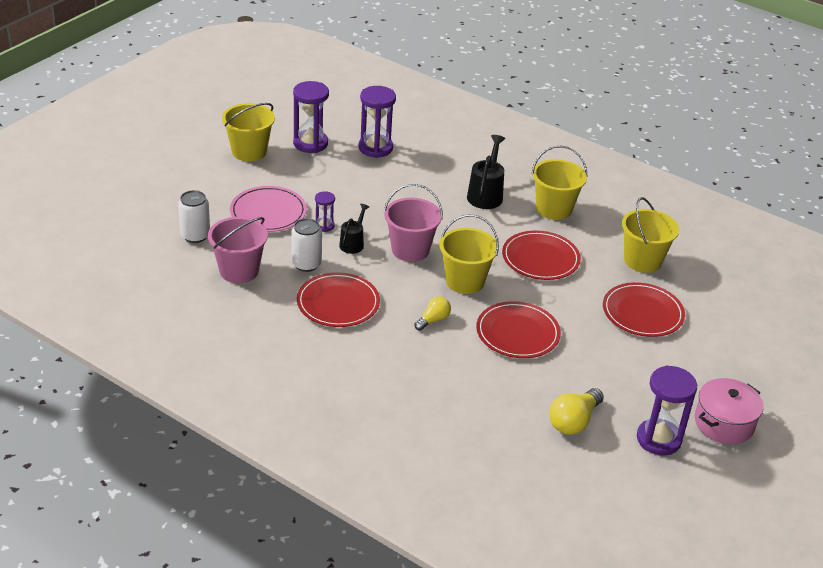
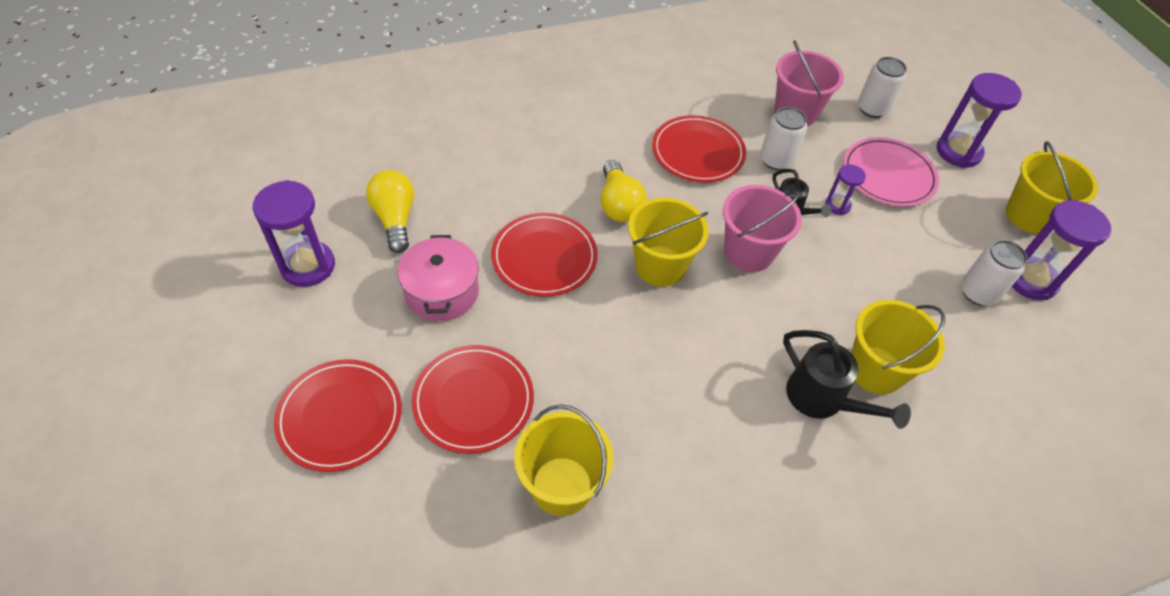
camera: 125 degrees right, 15 degrees up
(343, 159) = (978, 293): none -> white can
(375, 148) = (996, 342): purple hourglass -> purple hourglass (958, 152)
(433, 320) = (619, 204): yellow light bulb -> yellow light bulb, size x1.58
(540, 258) = (649, 366): red plate -> red plate (340, 417)
(554, 209) = (744, 461): yellow bucket -> yellow bucket (875, 370)
(724, 423) = (262, 338): pink pot -> pink pot (442, 292)

